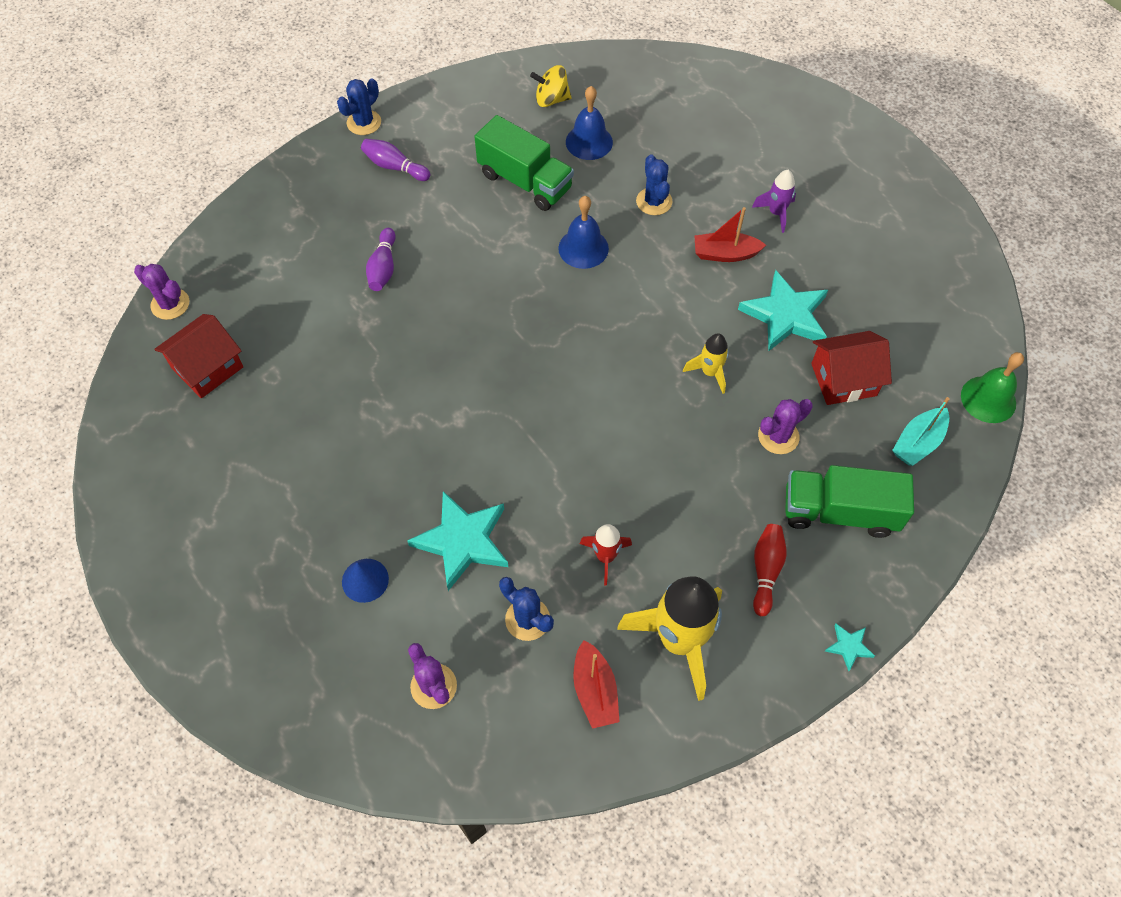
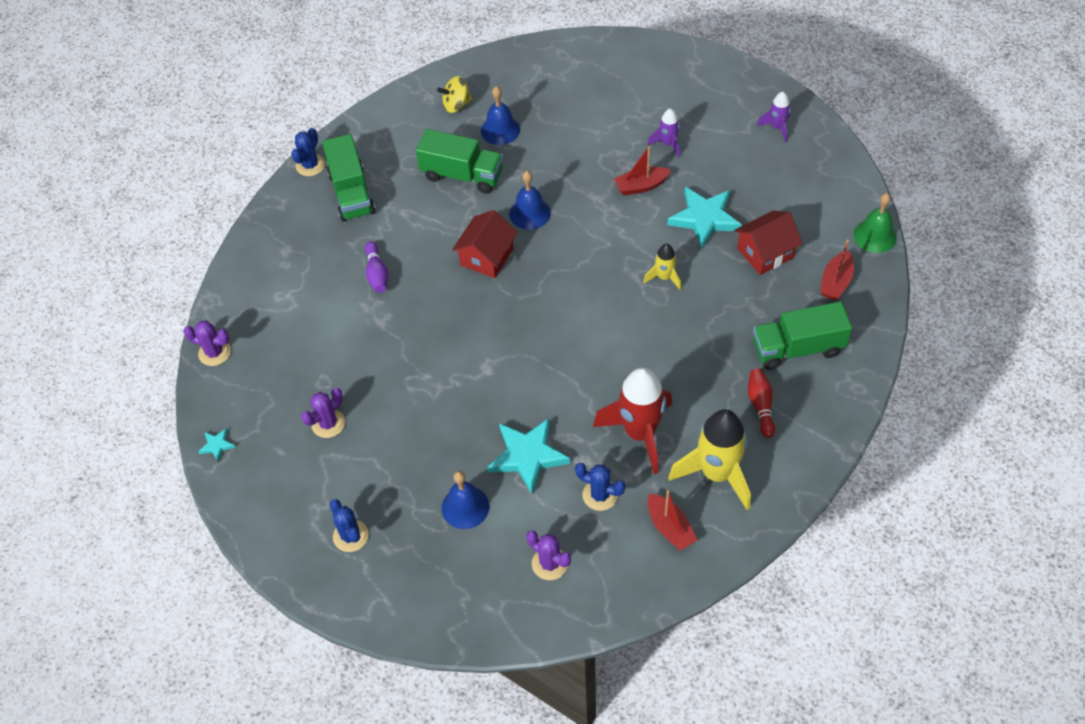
camera: 15 degrees left, 5 degrees down
(208, 368) = (269, 391): red house -> red house (487, 257)
(365, 580) = (465, 507): blue cone -> blue bell
(394, 167) = (351, 193): purple bowling pin -> green truck
(605, 557) = (639, 433): red rocket -> red rocket, size x2.02
(654, 201) = (570, 162): blue cactus -> blue cactus (351, 536)
(778, 436) = (733, 308): purple cactus -> purple cactus (328, 423)
(849, 647) = (839, 439): turquoise star -> turquoise star (217, 445)
(914, 230) = (777, 127): none -> purple rocket
(917, 442) = (835, 282): turquoise boat -> red boat

